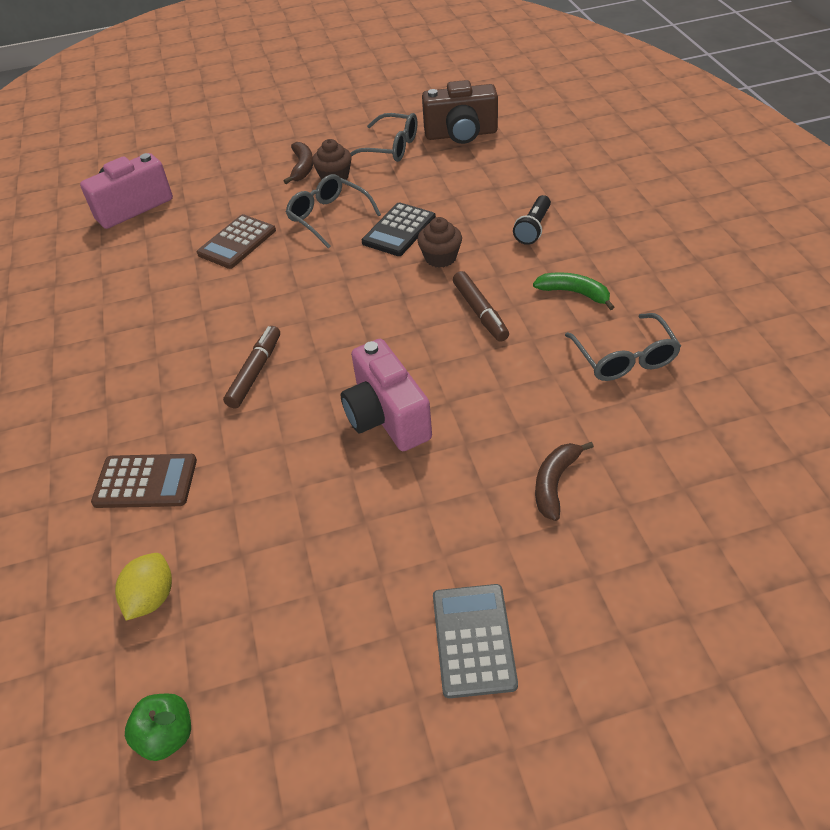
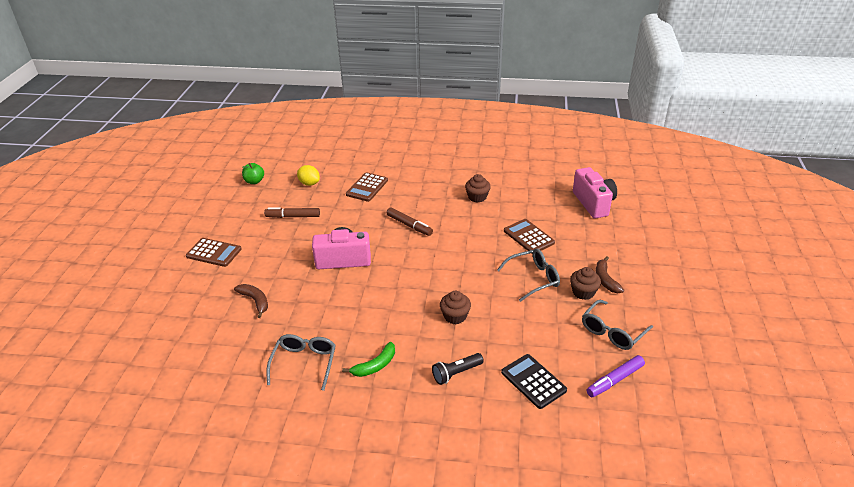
camera: 110 degrees right, 10 degrees down
(144, 320) = (477, 197): none -> brown cupcake
(302, 167) = (605, 280): brown banana -> brown banana turned 60 degrees clockwise
(399, 230) = (497, 306): black calculator -> black calculator (533, 381)
(461, 134) = (615, 380): brown camera -> purple marker
(473, 640) = (214, 253): grey calculator -> brown calculator
(480, 312) = (391, 317): brown marker -> brown marker (293, 216)
(533, 228) = (456, 373): black flashlight -> black flashlight turned 75 degrees counterclockwise
(624, 358) = (304, 363): grey glasses -> grey glasses turned 90 degrees clockwise

